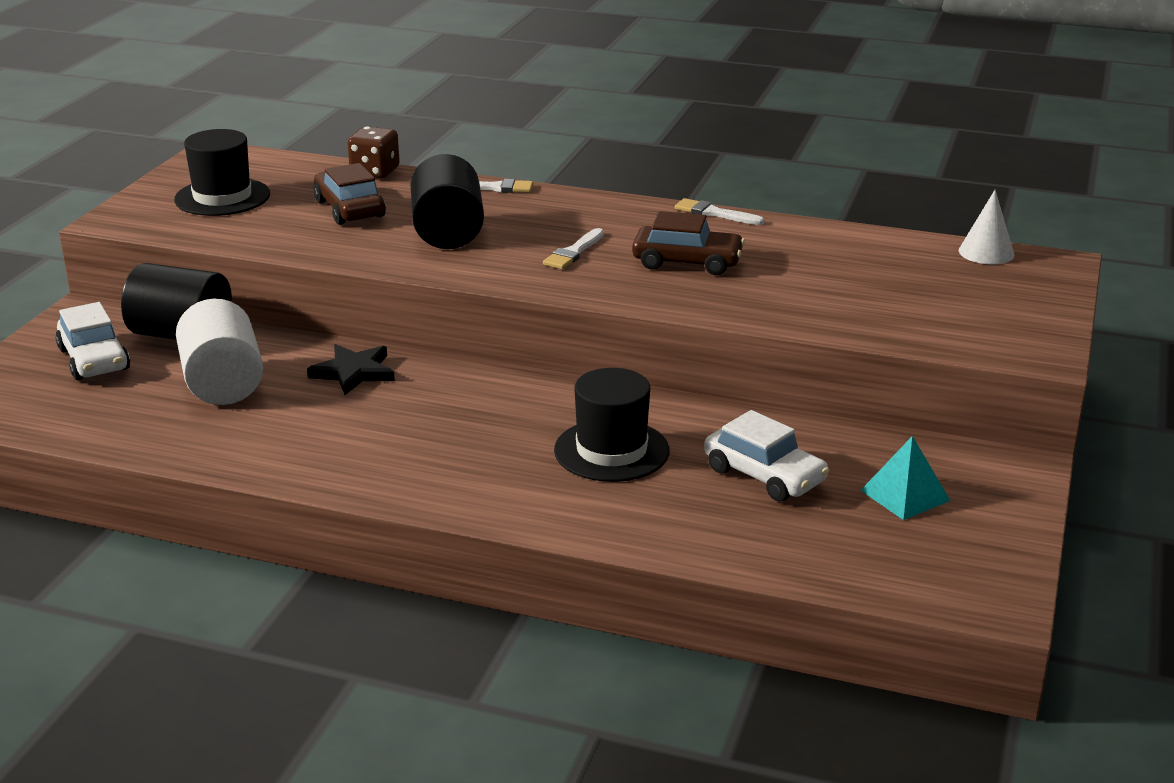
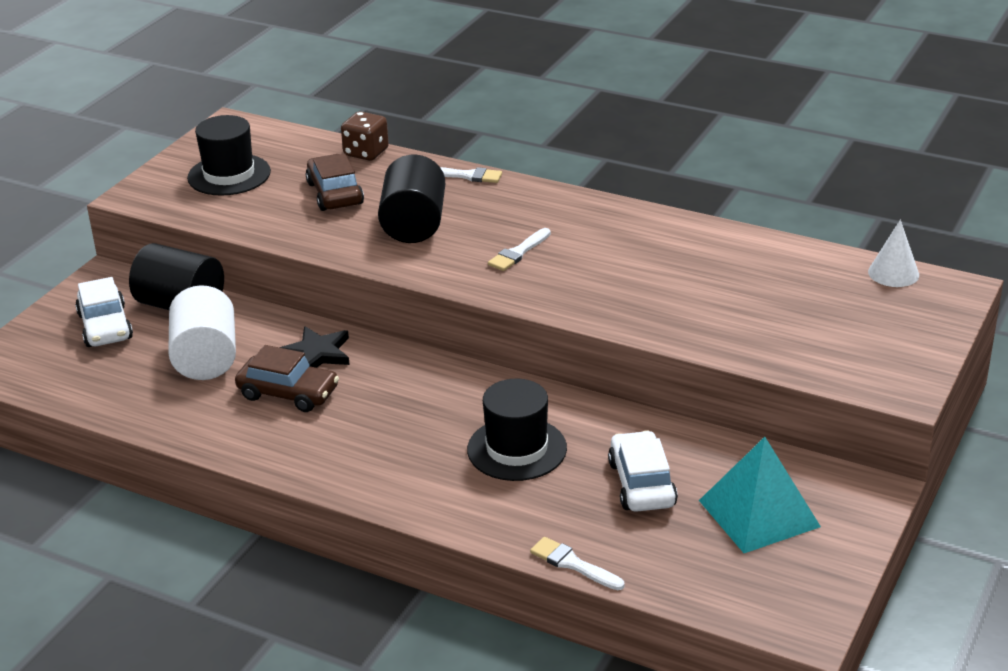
camera: 10 degrees right, 5 degrees up
(687, 262) = (616, 269): brown car -> brown car (288, 393)
(714, 213) = (656, 215): white brush -> white brush (573, 564)
(764, 475) = (641, 484): white car -> white car turned 150 degrees counterclockwise
(905, 495) = (758, 513): turquoise pyramid -> turquoise pyramid, size x1.60

